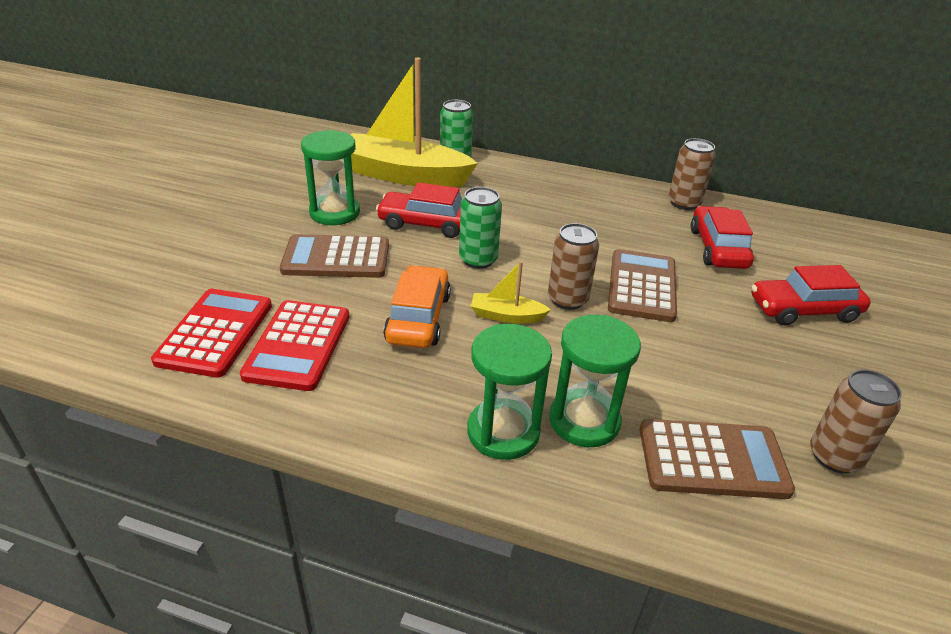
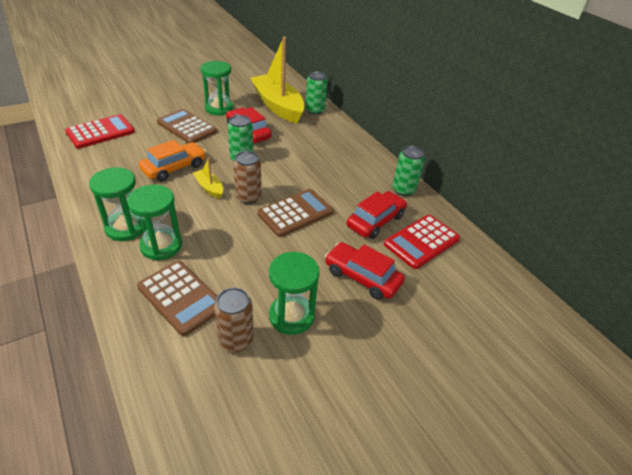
camera: 40 degrees right, 5 degrees up
(298, 345) = (117, 152): red calculator -> red calculator (421, 242)
(684, 203) = (403, 190): brown can -> green can
(826, 392) = (291, 316): none -> green hourglass

